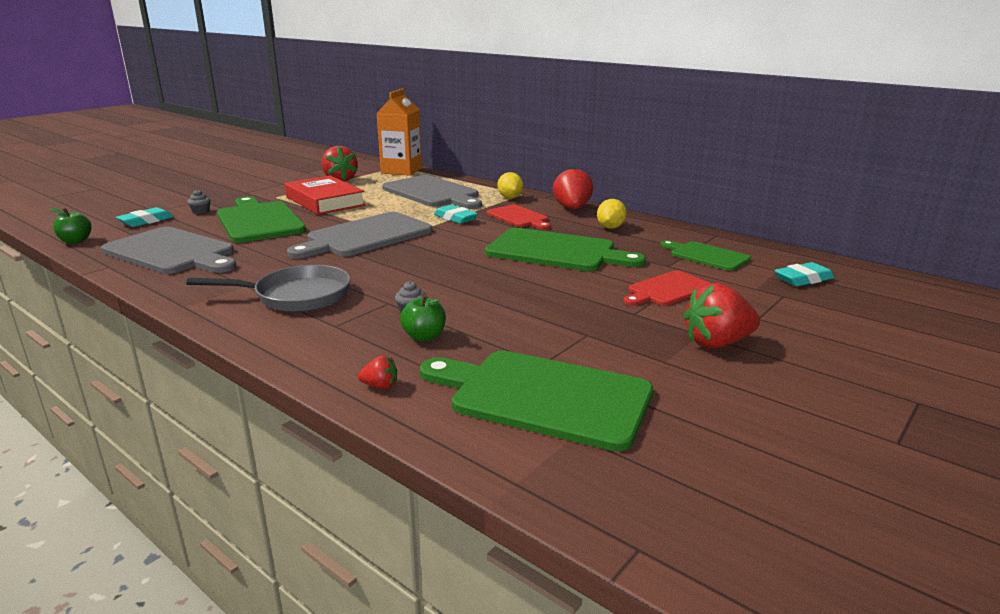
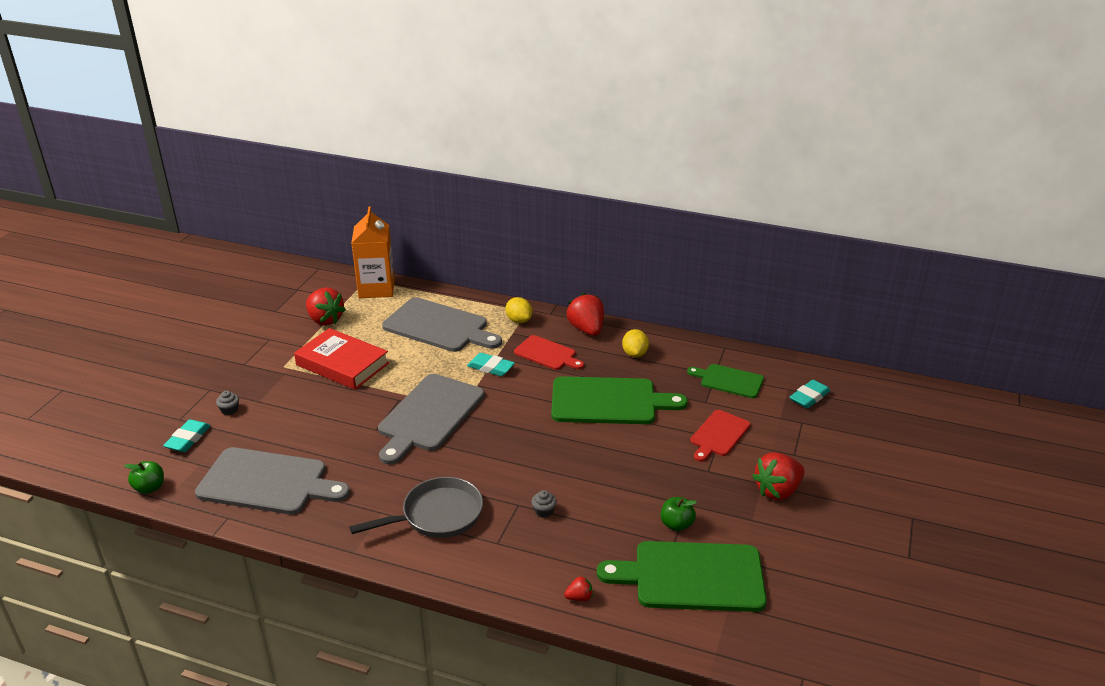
camera: 20 degrees left, 10 degrees up
(259, 221) = (305, 413): green cutting board -> none
(424, 337) = (574, 538): green apple -> green apple (676, 524)

